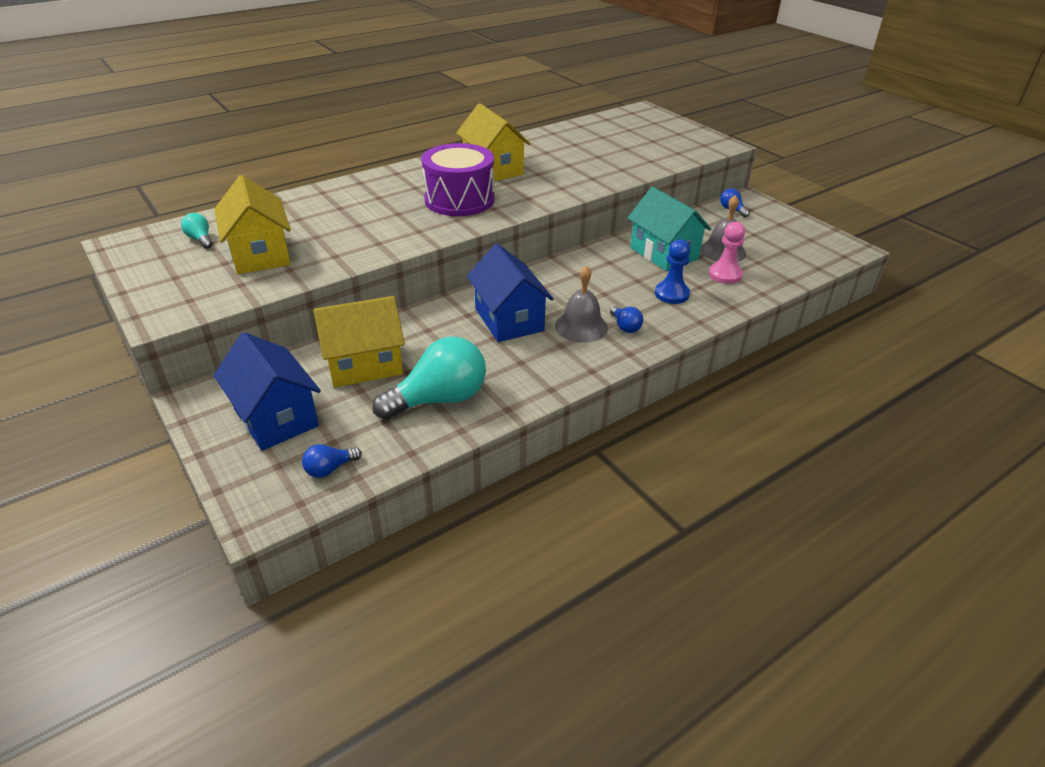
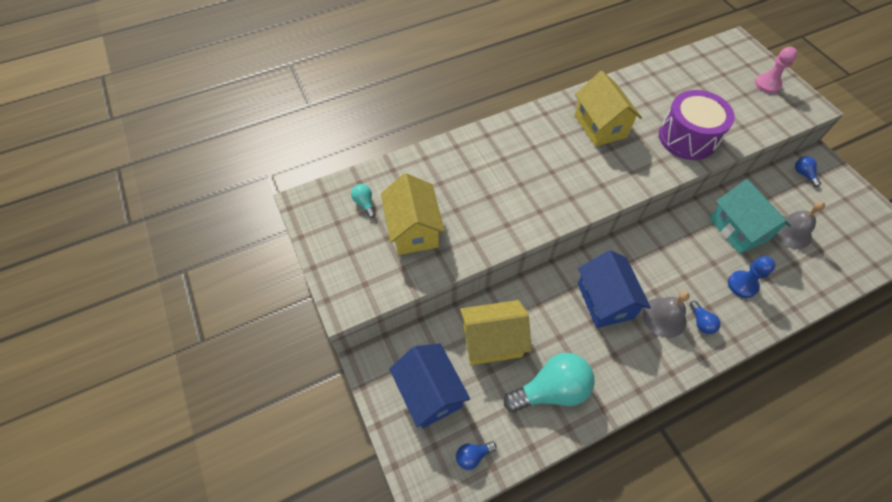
camera: 10 degrees right, 20 degrees up
(459, 200) = (572, 170): purple drum -> purple drum (687, 138)
(725, 275) = (790, 265): pink pawn -> pink pawn (767, 84)

